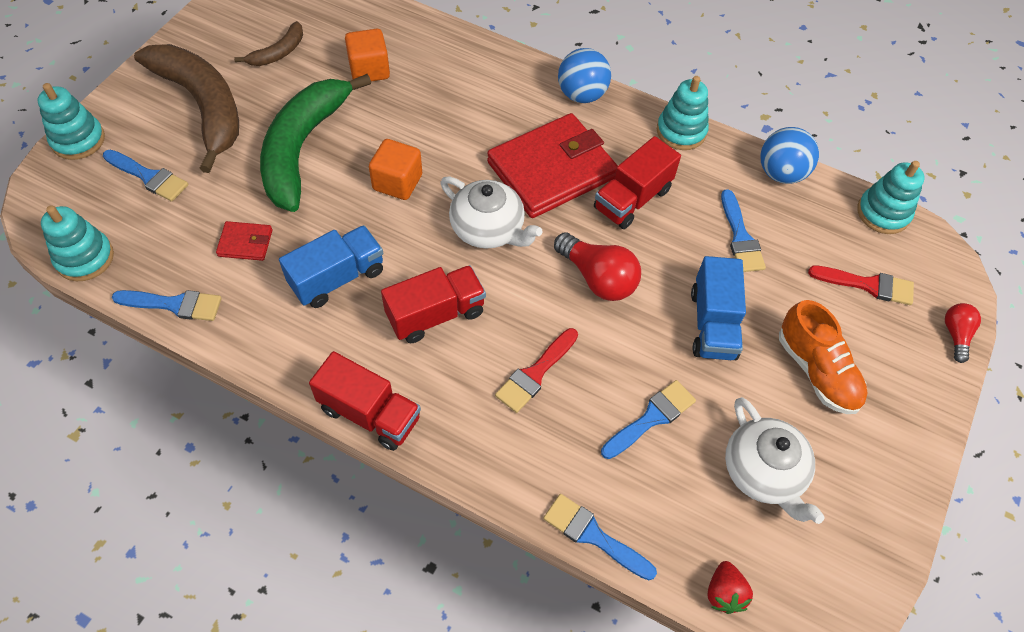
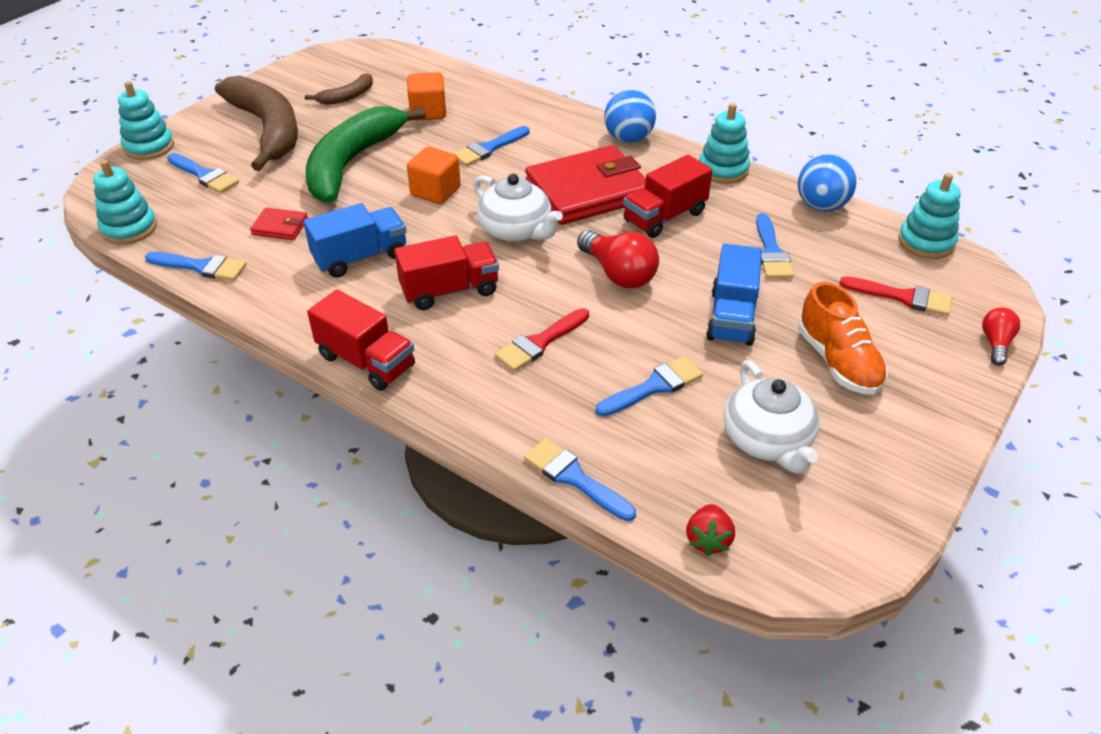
camera: 10 degrees right, 15 degrees down
(441, 118) = (488, 148): none -> blue brush

